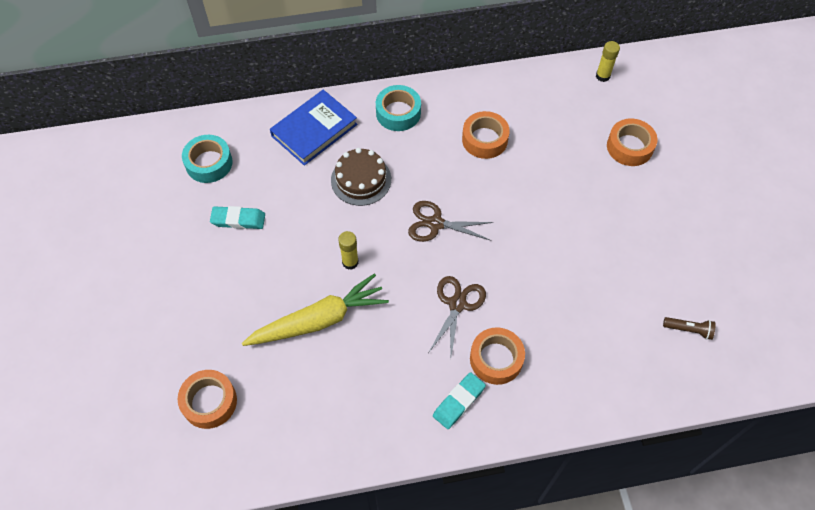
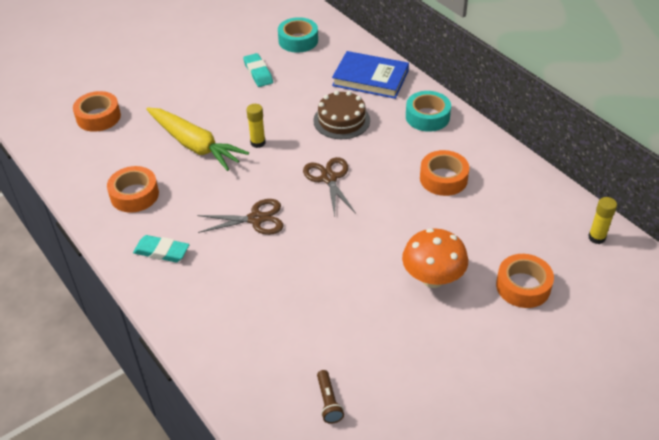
camera: 65 degrees right, 15 degrees down
(496, 359) = (215, 262): orange tape -> orange tape (134, 195)
(594, 201) = (433, 278): none -> orange mushroom

